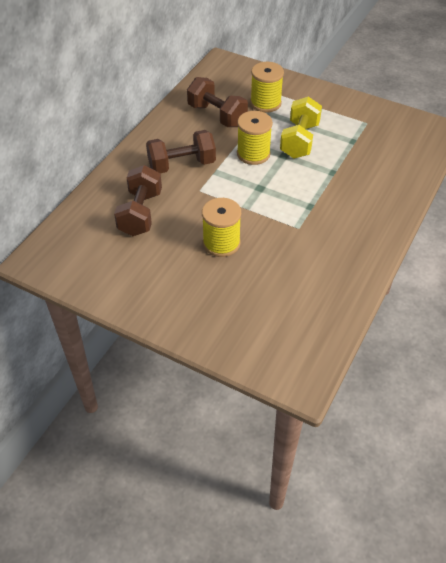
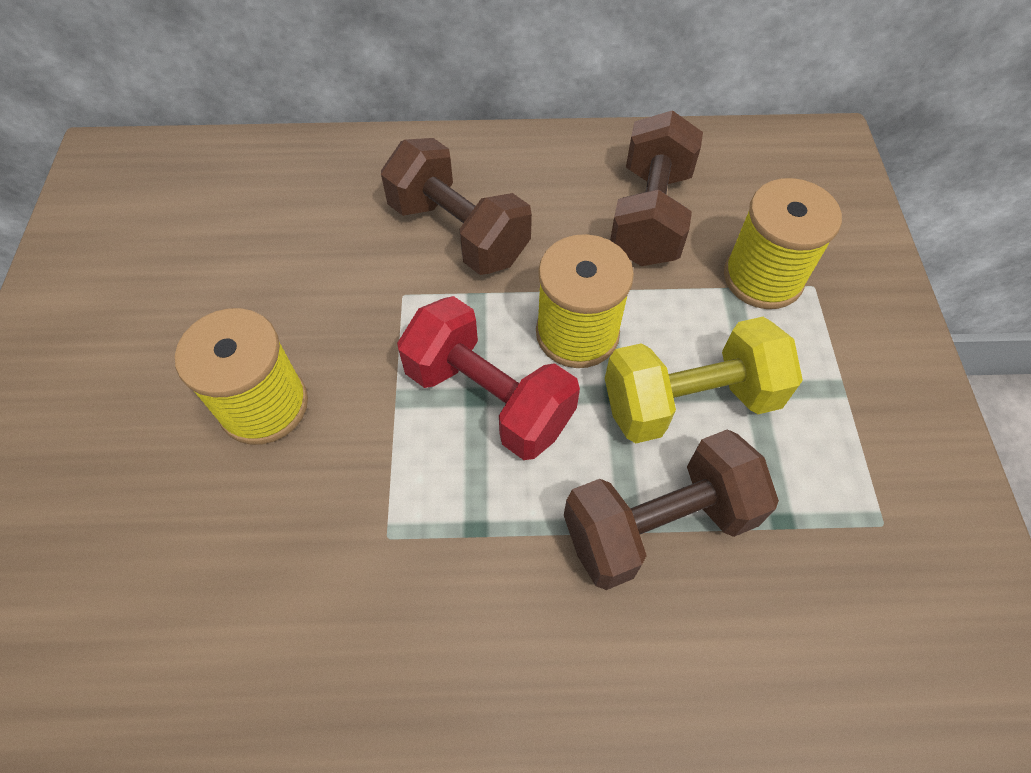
camera: 60 degrees right, 10 degrees up
(140, 213) = (285, 237): brown dumbbell -> brown dumbbell (658, 525)
(263, 185) = (489, 398): none -> red dumbbell

